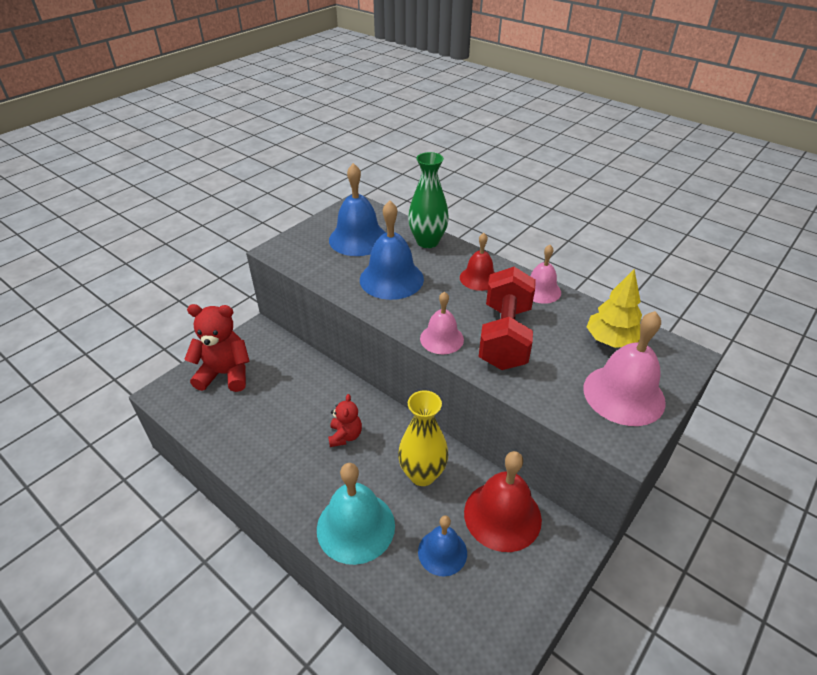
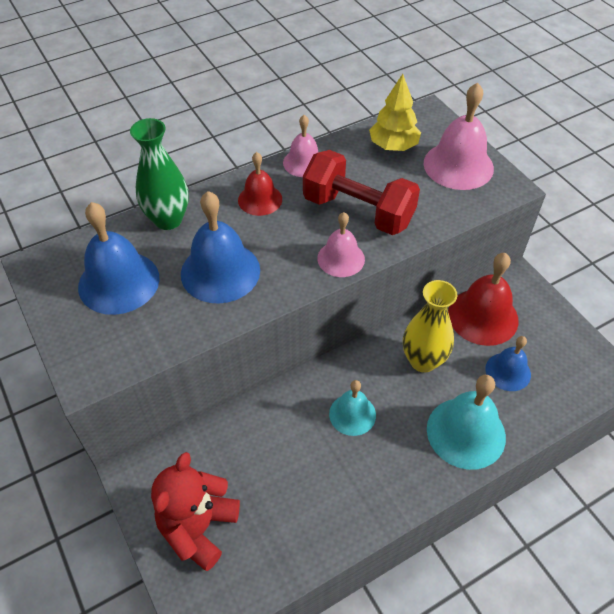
camera: 70 degrees left, 10 degrees up
(345, 436) = (352, 414): red teddy bear -> turquoise bell

